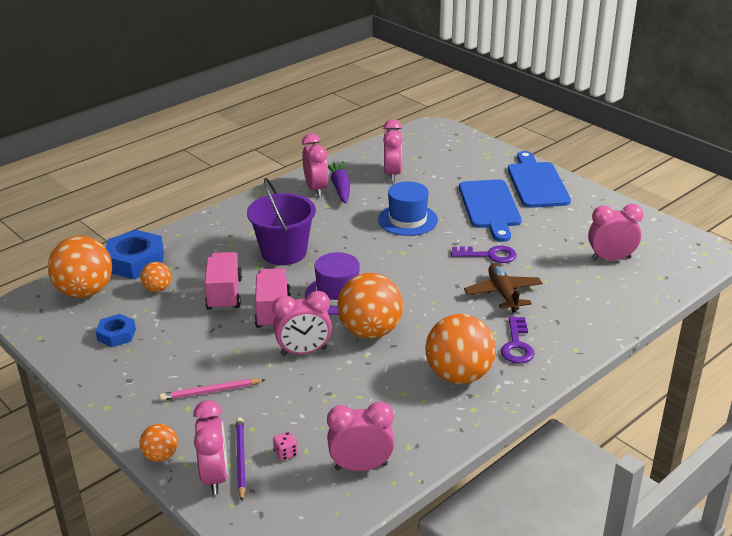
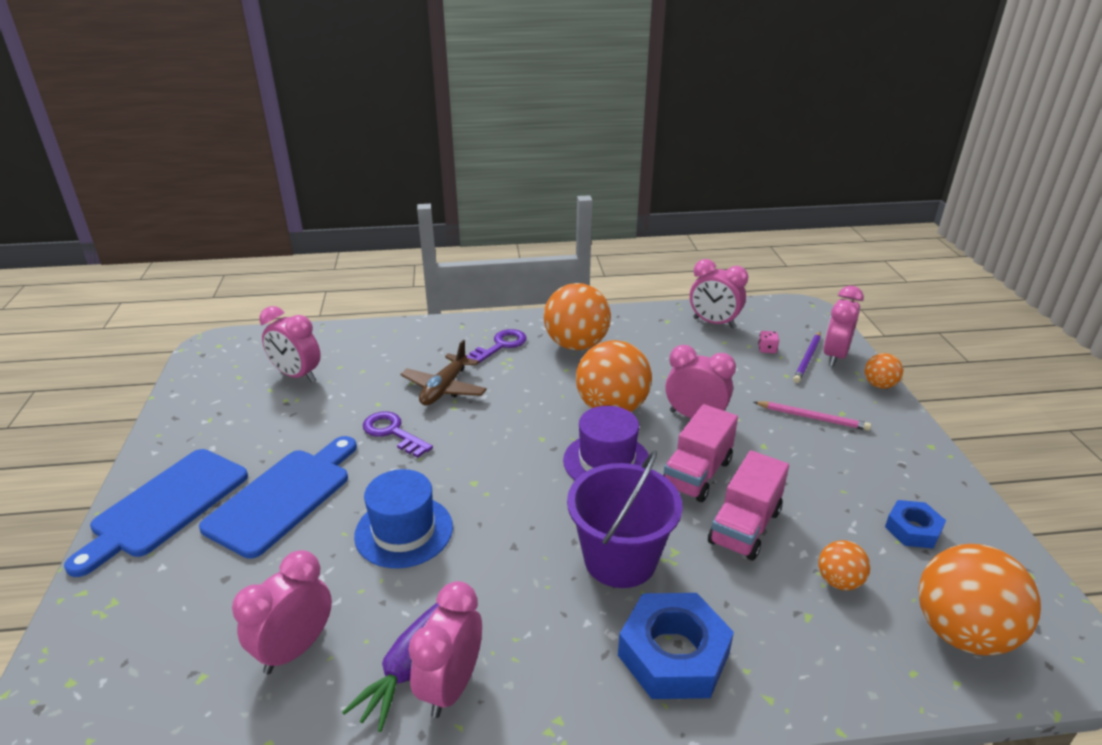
camera: 145 degrees left, 0 degrees up
(135, 261) = (865, 662): blue nut -> blue nut (673, 654)

